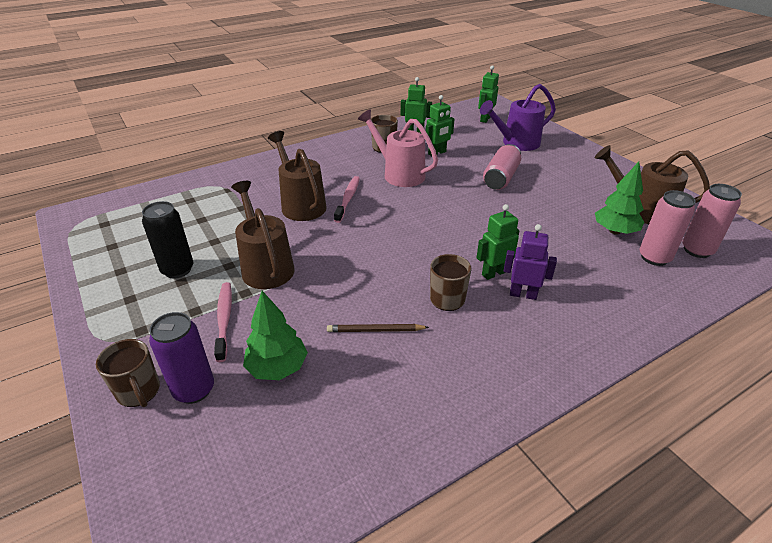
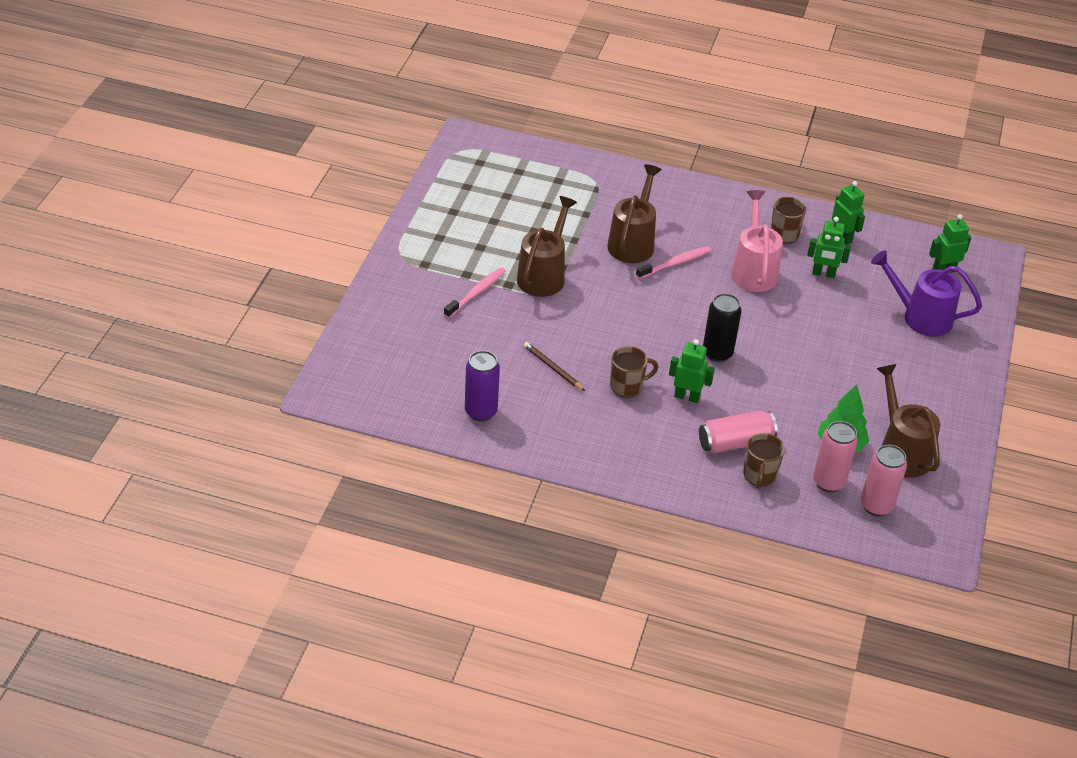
camera: 45 degrees right, 5 degrees up
(139, 392) = (389, 300): brown mug -> brown mug (759, 476)
(177, 270) = (487, 236): black can -> black can (717, 353)
(194, 390) = (416, 321): purple can -> purple can (481, 412)
(277, 368) = (471, 344): green tree -> none
(501, 178) = (835, 337): pink can -> pink can (735, 442)
(523, 294) = (681, 423): purple robot -> none

